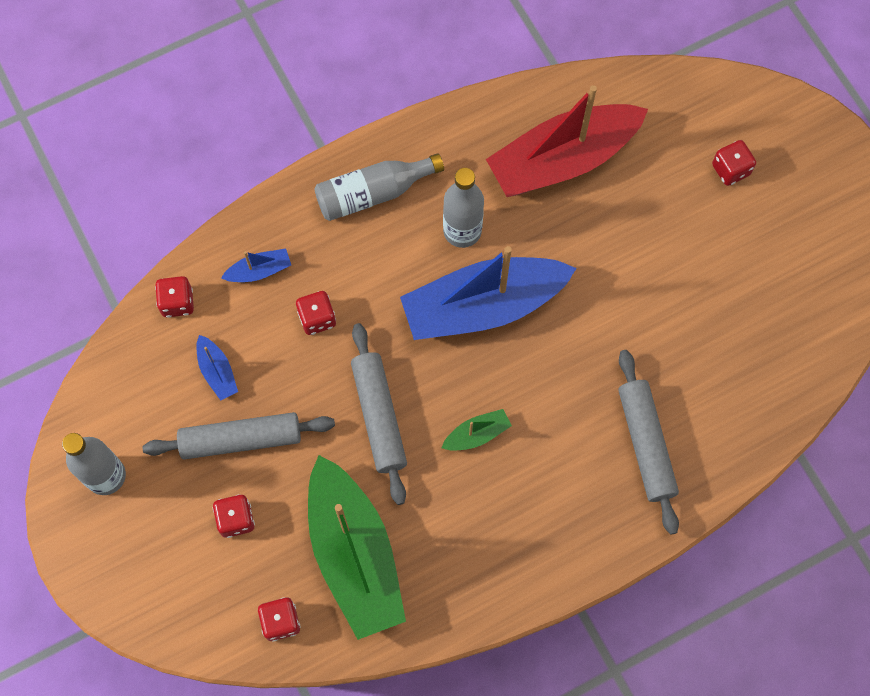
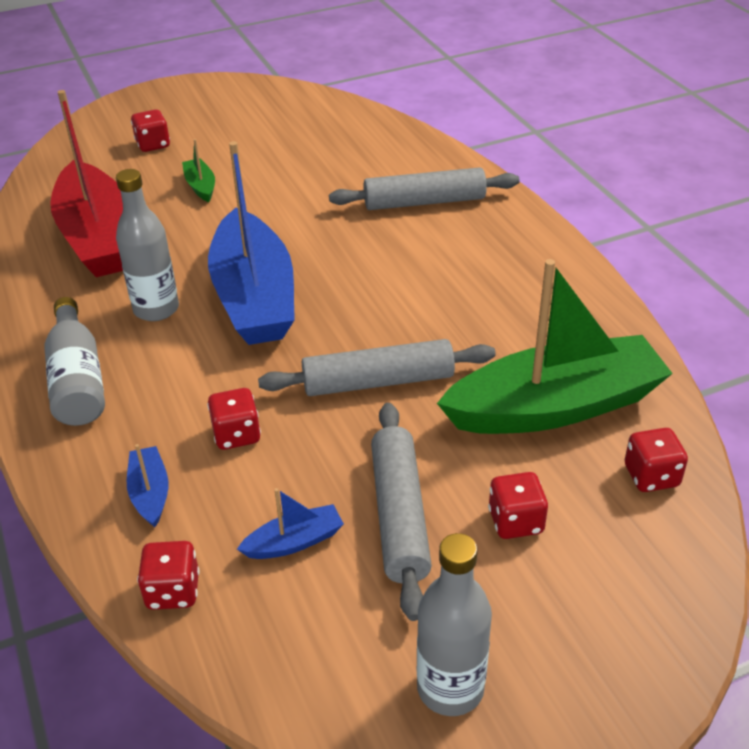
camera: 85 degrees left, 30 degrees down
(477, 434) = (407, 306): green boat -> green boat (200, 186)

